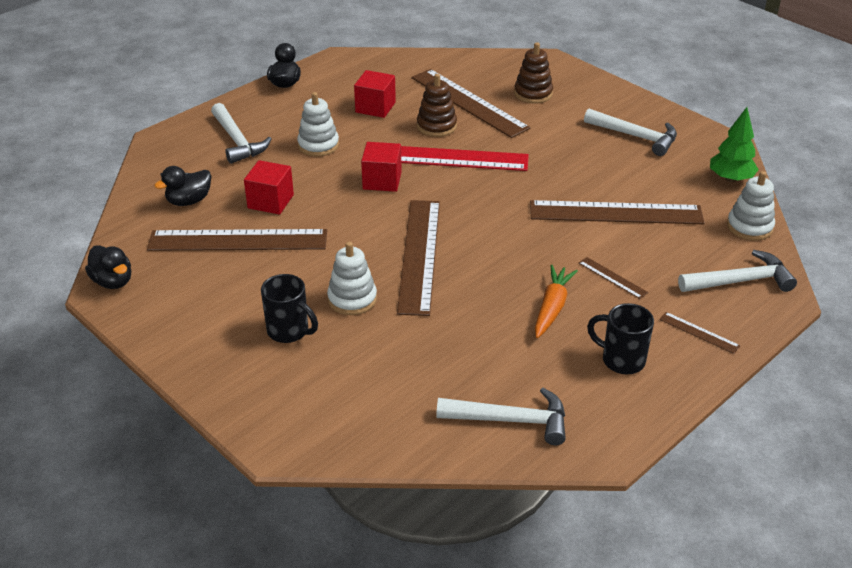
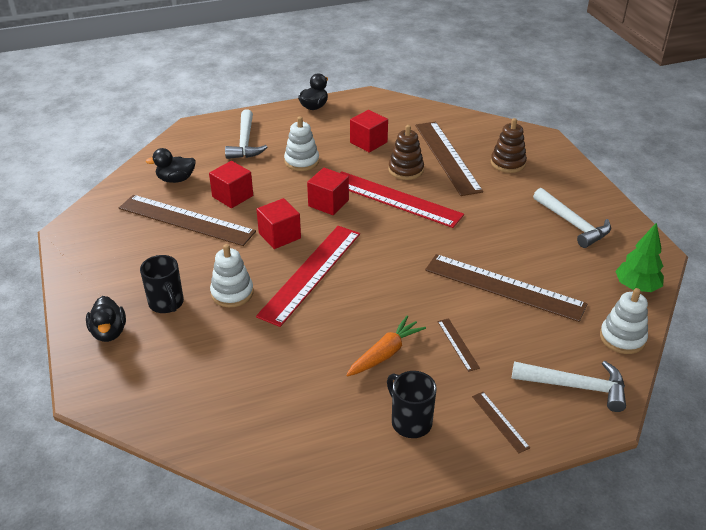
camera: 25 degrees right, 0 degrees up
(113, 281) = (78, 225): black duck -> black duck (109, 332)
(356, 227) = (279, 236): none -> red cube
(420, 255) = (311, 273): brown ruler -> red ruler
(511, 420) = (277, 440): white hammer -> none

